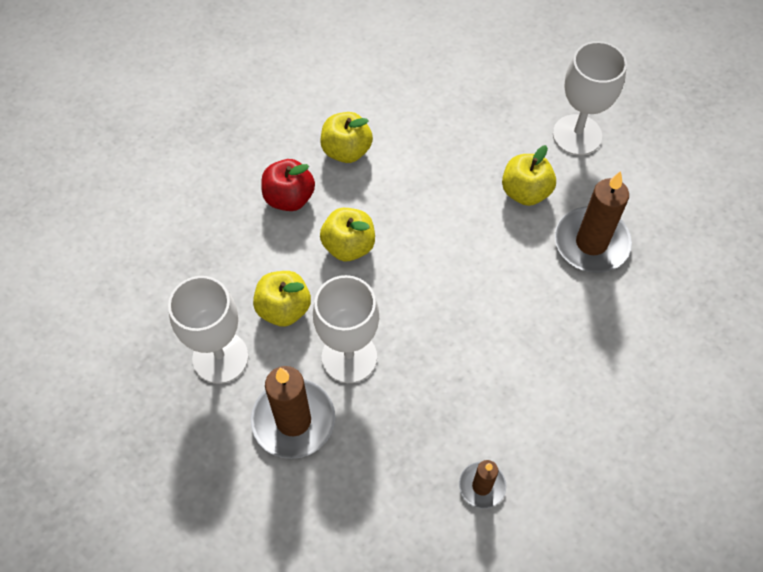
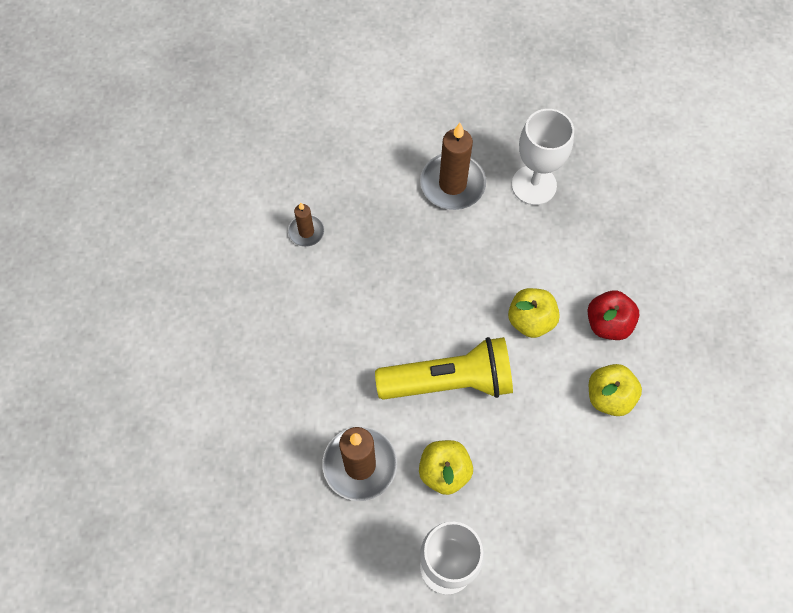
camera: 140 degrees right, 5 degrees up
(284, 309) = (528, 244): yellow apple -> none
(349, 357) = (456, 245): white goblet -> none
(462, 250) = (449, 381): none -> yellow flashlight

